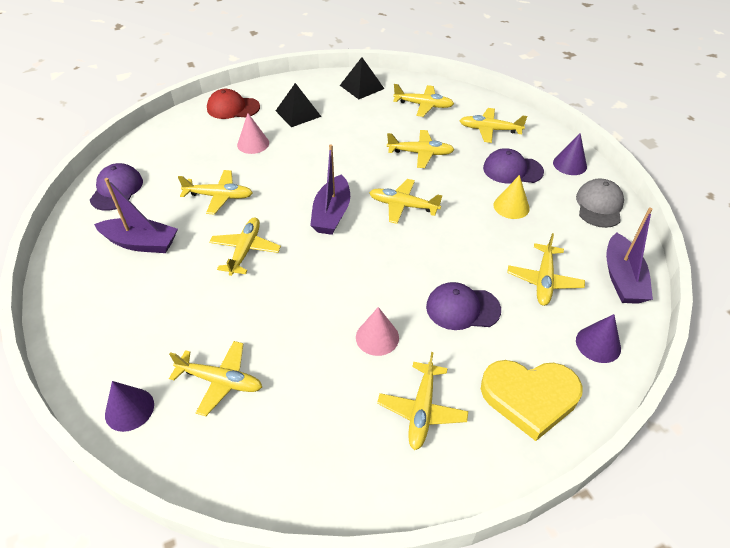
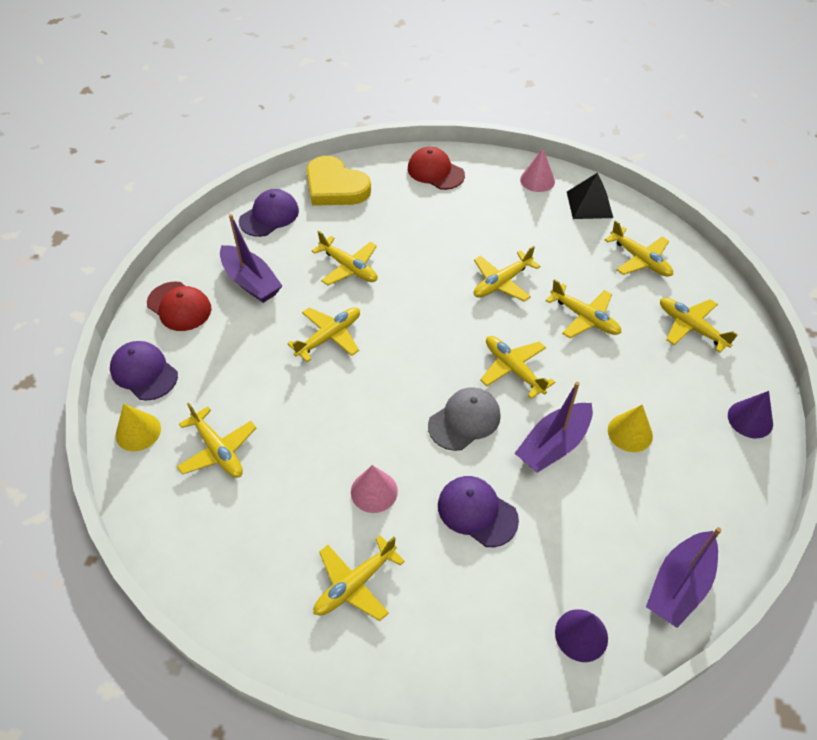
camera: 35 degrees right, 5 degrees up
(87, 291) = (179, 306): none -> red cap
(129, 409) = (138, 432): purple cone -> yellow cone
(253, 144) = (423, 223): pink cone -> pink cone (537, 180)
(298, 113) = (495, 207): black pyramid -> none
(332, 214) = (436, 340): purple boat -> purple boat (553, 445)
(512, 170) = (672, 390): purple cap -> purple cap (144, 372)
(529, 397) = (462, 639): yellow heart -> yellow heart (335, 187)
(544, 280) = (588, 534): yellow plane -> yellow plane (502, 282)
(599, 205) = (737, 488): grey cap -> grey cap (464, 420)

